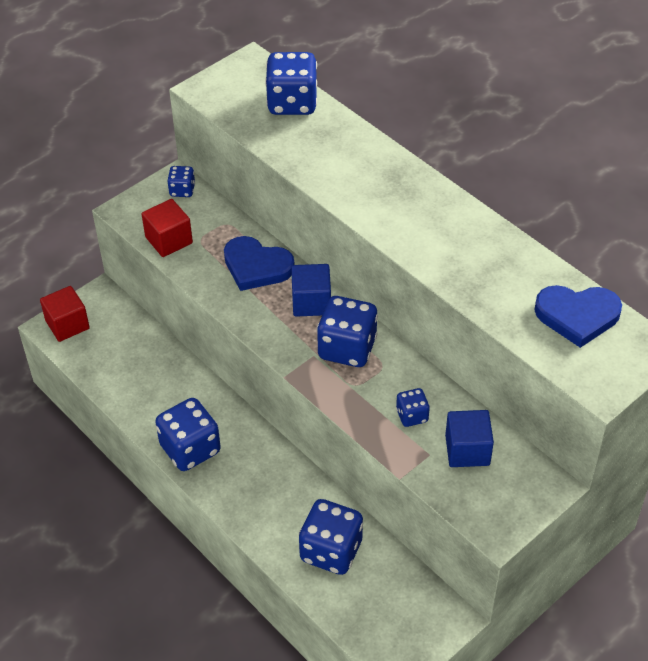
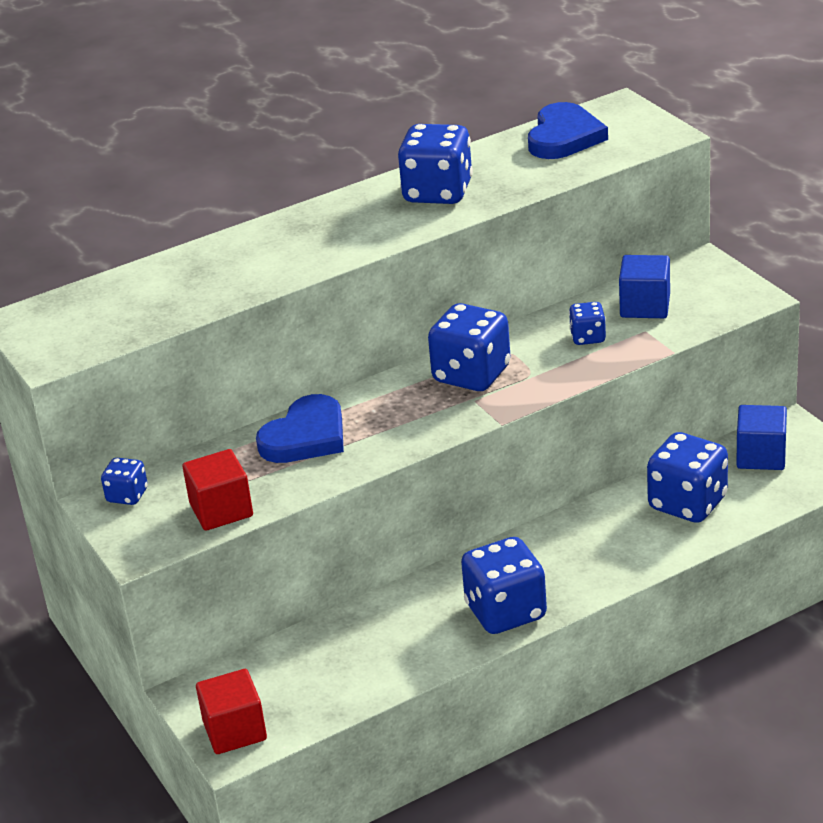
camera: 75 degrees left, 15 degrees down
(292, 103) = (125, 290): blue dice -> blue dice (438, 192)
(311, 302) = (386, 397): blue cube -> blue cube (761, 456)

